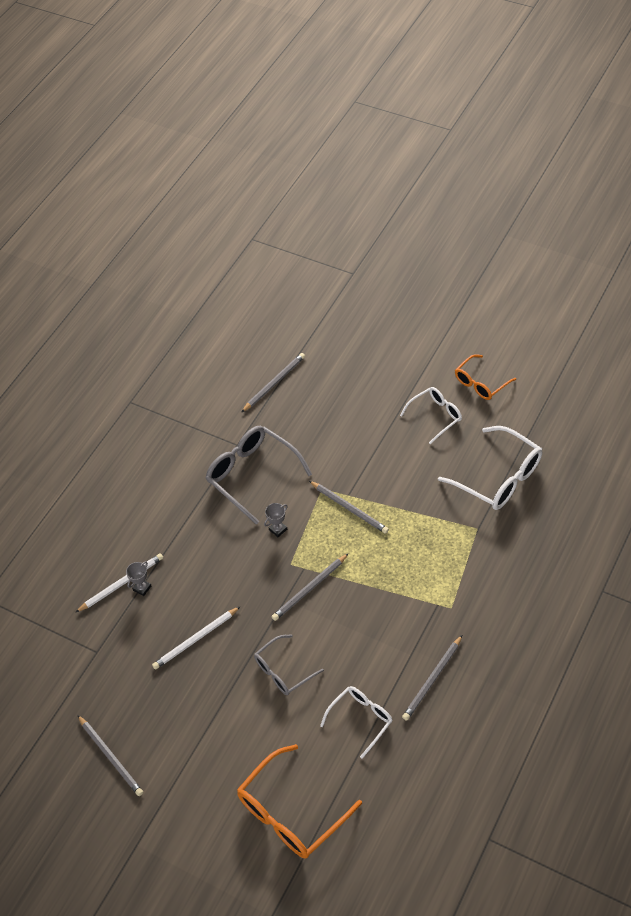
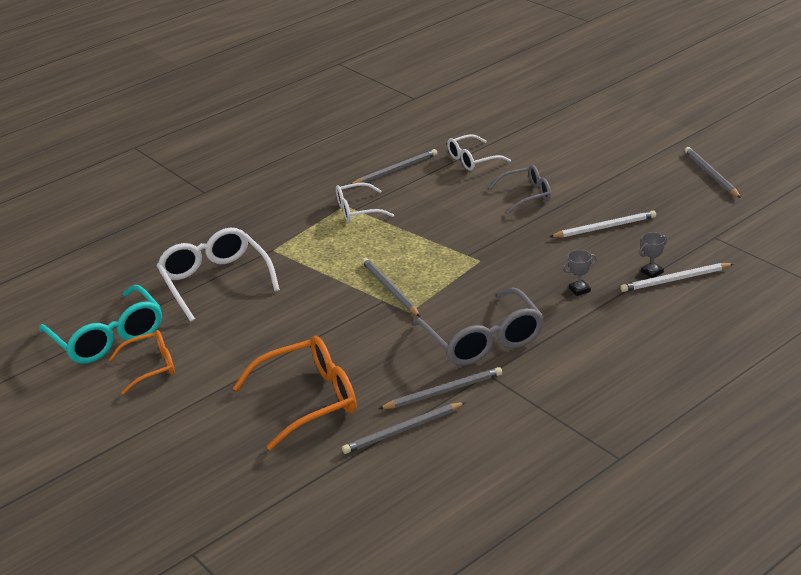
camera: 160 degrees left, 20 degrees down
(278, 529) = (479, 288): grey trophy -> grey trophy (579, 290)
(291, 813) = (559, 127): orange glasses -> orange glasses (309, 400)
(309, 589) = (470, 240): grey pencil -> grey pencil (443, 391)
(436, 416) = (231, 347): white glasses -> white glasses (357, 210)
(535, 399) = (108, 338): none -> turquoise glasses

